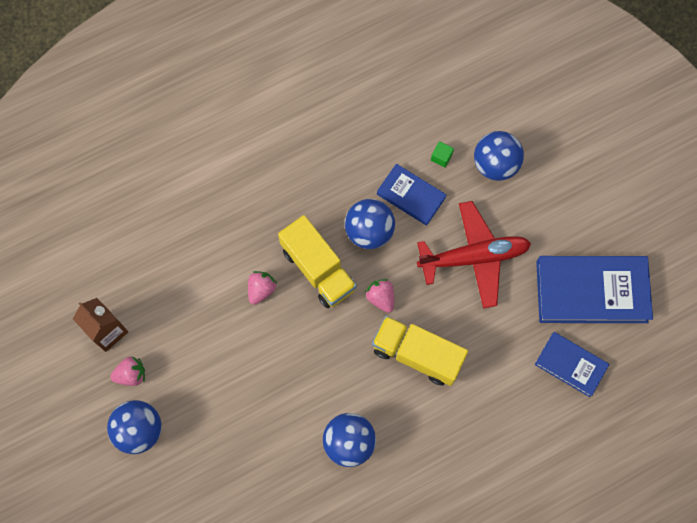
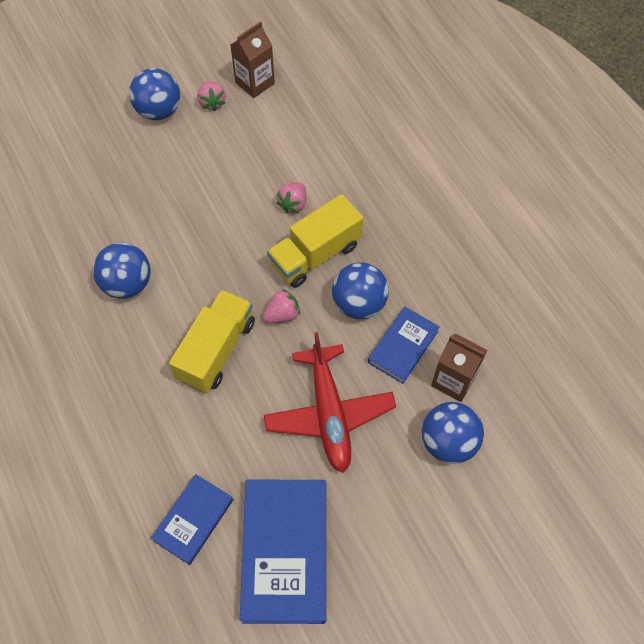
camera: 90 degrees right, 10 degrees down
(261, 290) = (293, 204): pink strawberry -> pink strawberry turned 90 degrees clockwise
(441, 157) = (453, 380): green cube -> brown carton

